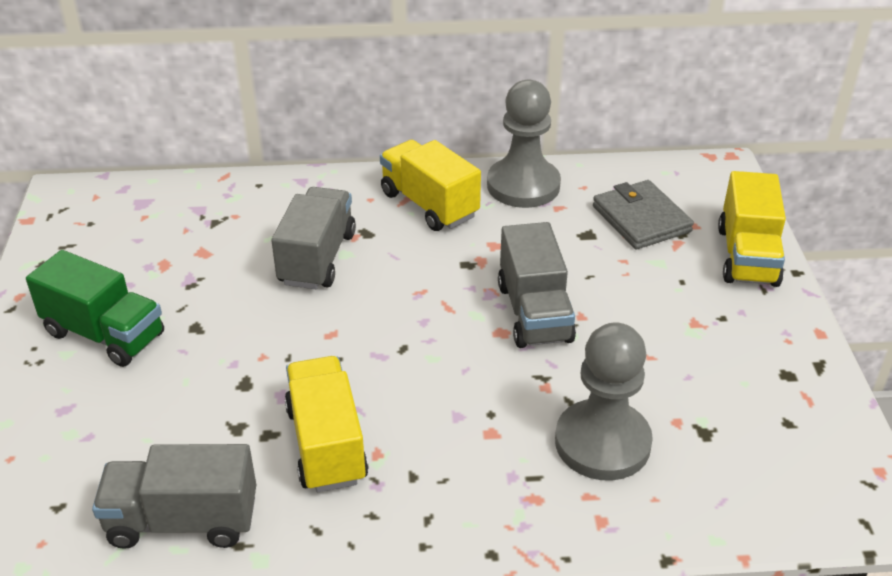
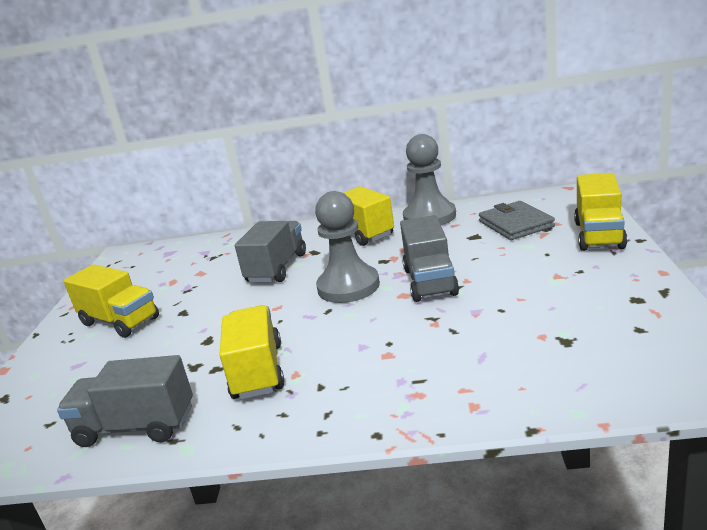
camera: 10 degrees right, 15 degrees down
(105, 334) = (120, 321): green truck -> yellow truck
(602, 443) = (478, 354): grey pawn -> grey pawn (348, 286)

